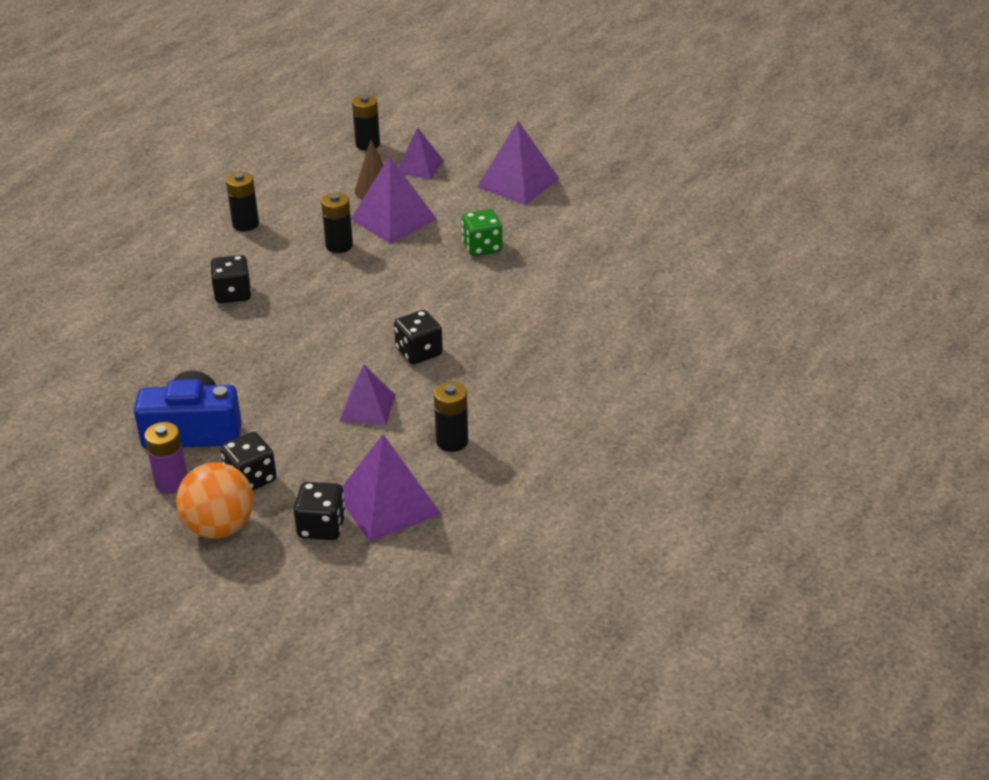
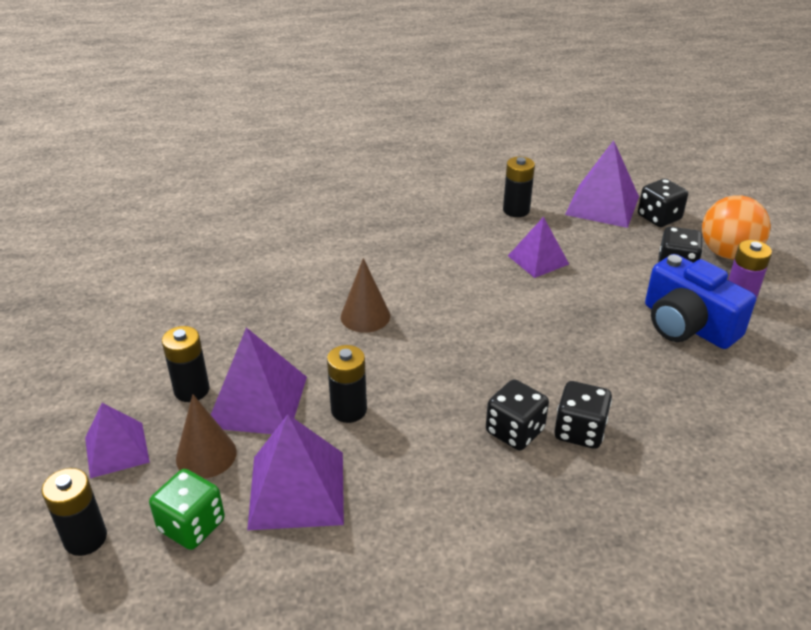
camera: 130 degrees left, 0 degrees up
(245, 224) = (387, 521): black battery -> black battery (191, 390)
(417, 290) = (365, 316): none -> brown cone
(419, 352) = (446, 270): black dice -> black dice (579, 431)
(482, 247) = (255, 315): green dice -> green dice (192, 525)
(518, 182) = (101, 353): purple pyramid -> purple pyramid (297, 489)

